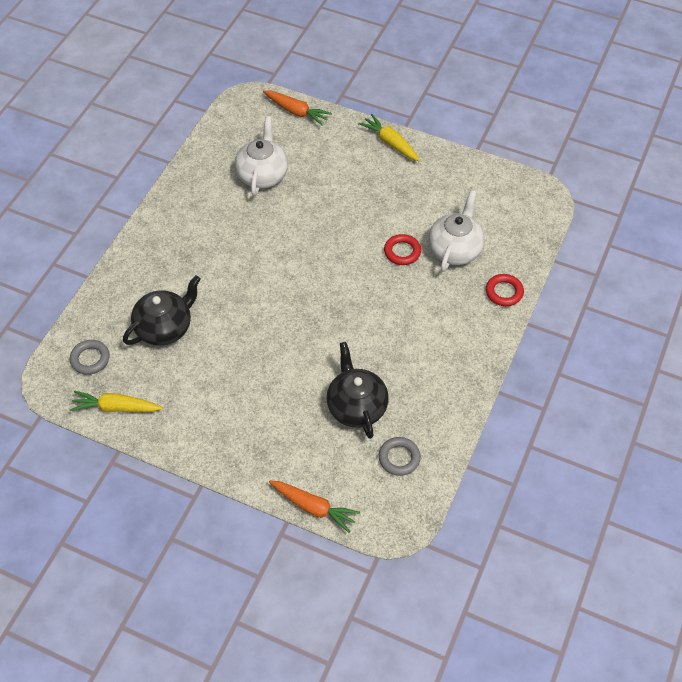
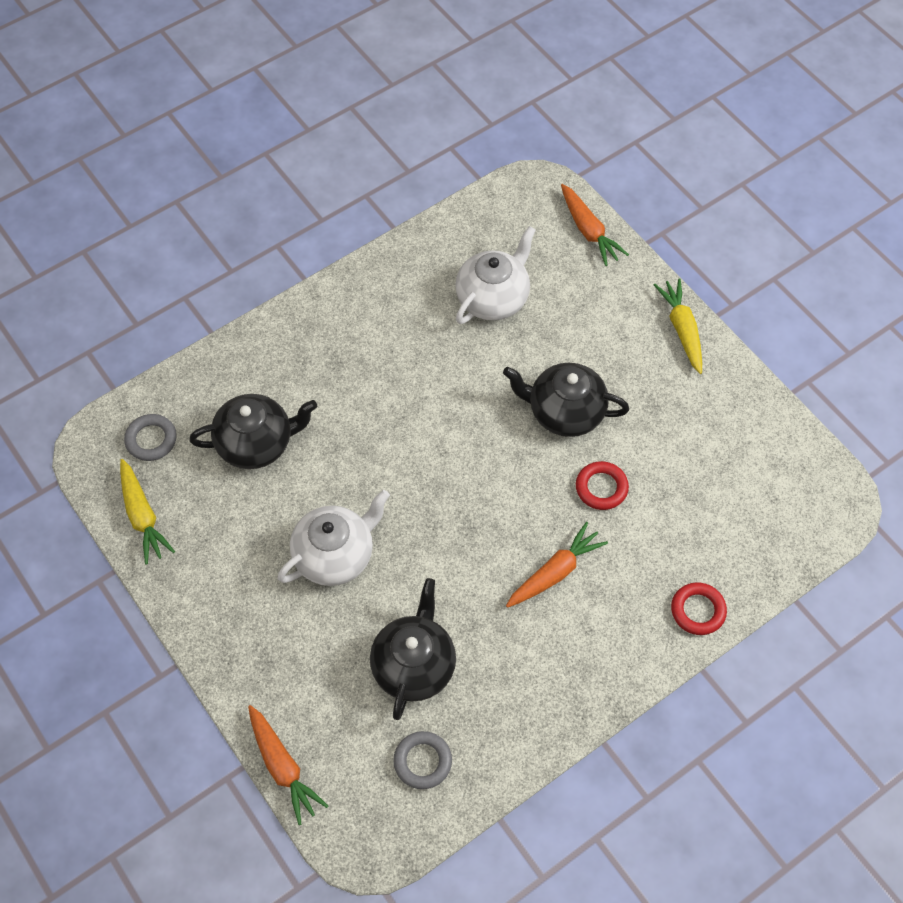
camera: 30 degrees right, 5 degrees up
(116, 407) = (142, 516): yellow carrot -> yellow carrot turned 150 degrees counterclockwise
(351, 220) = (565, 412): none -> black teapot
(406, 312) = (555, 572): none -> orange carrot
(455, 249) = (671, 519): white teapot -> white teapot (335, 555)

